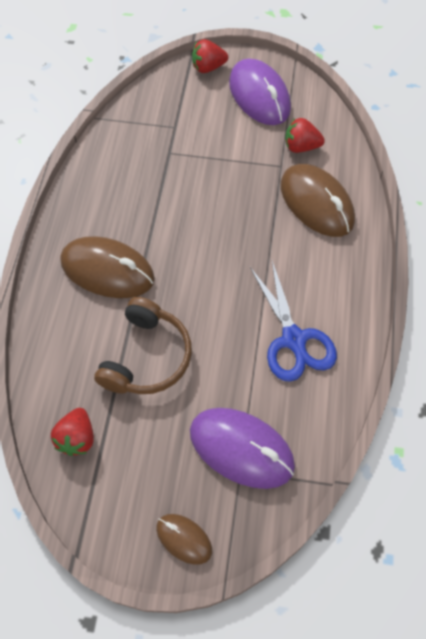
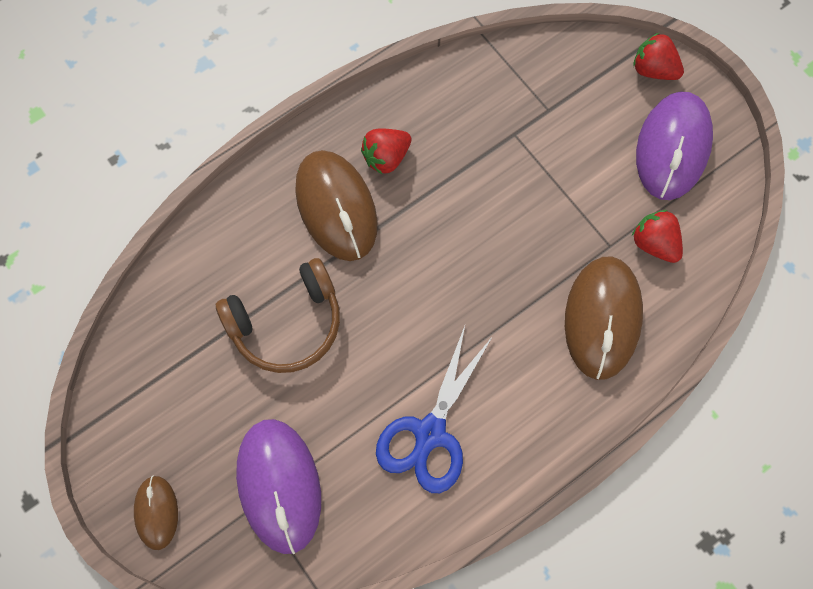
camera: 45 degrees right, 10 degrees up
(77, 438) = (161, 340): red strawberry -> red strawberry (386, 157)

